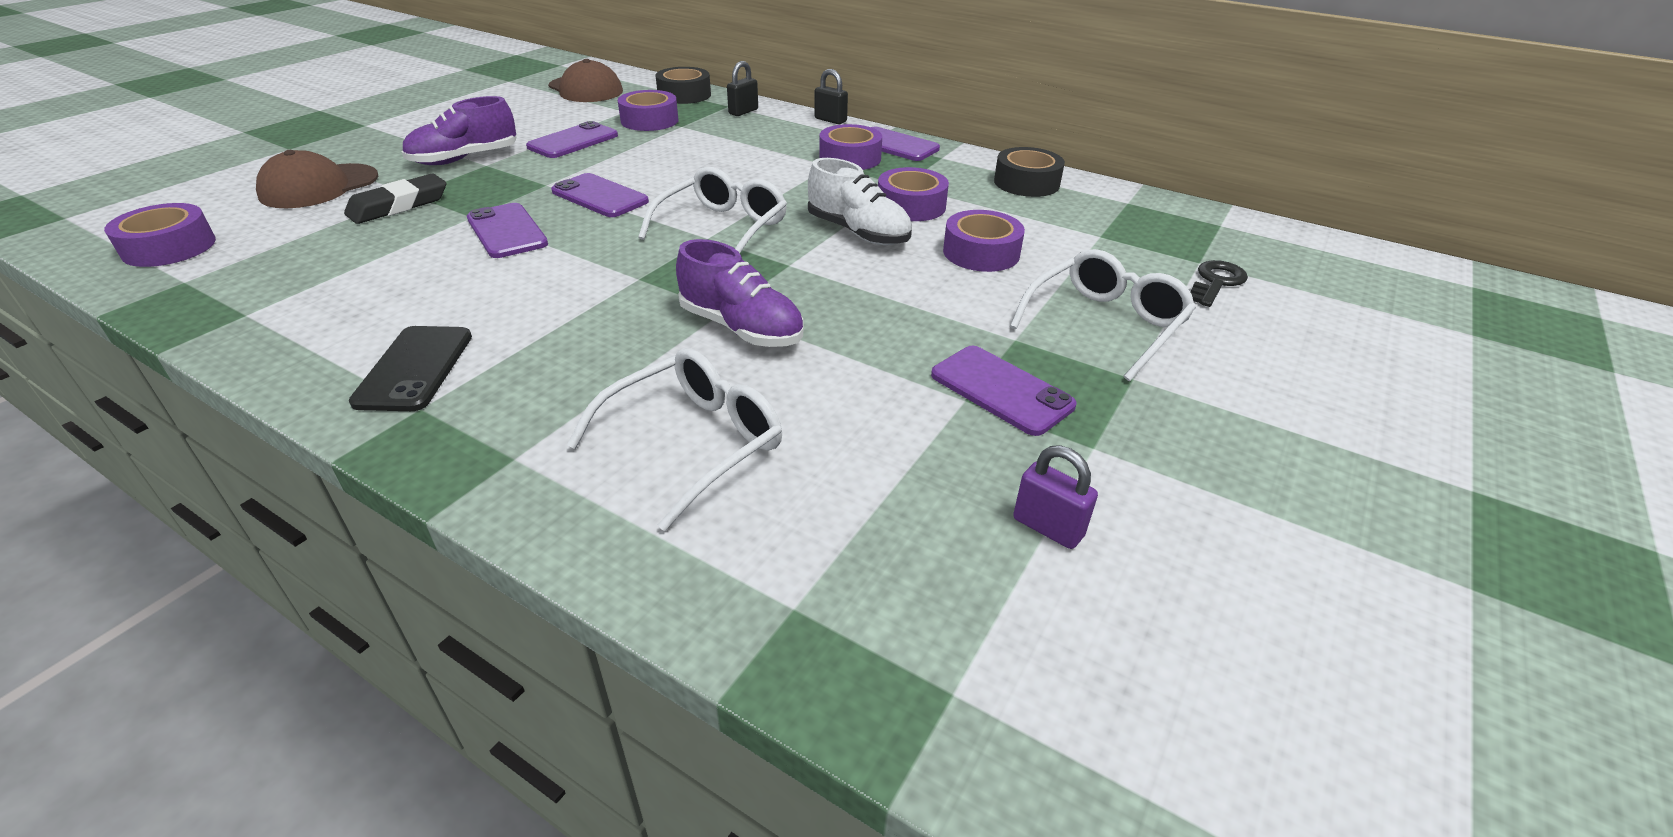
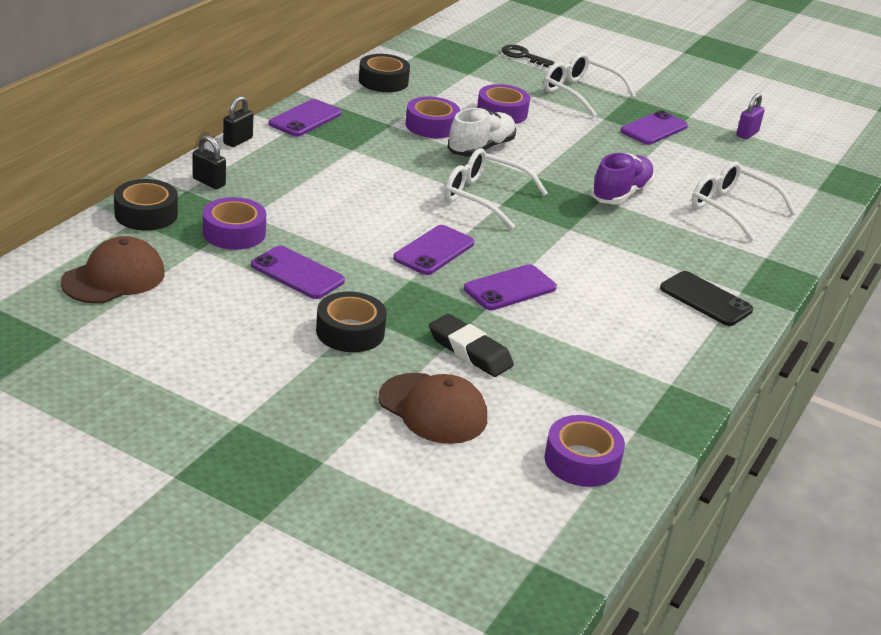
camera: 95 degrees left, 5 degrees down
(414, 368) = (705, 299): black phone -> black phone turned 45 degrees clockwise
(465, 159) = (350, 332): purple shoe -> black tape
(850, 158) = (337, 140): purple tape -> none

